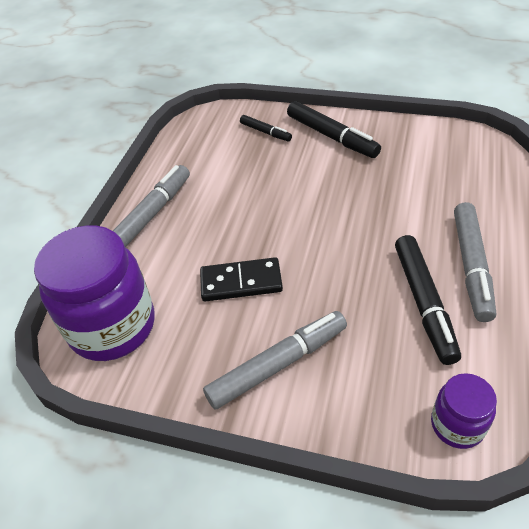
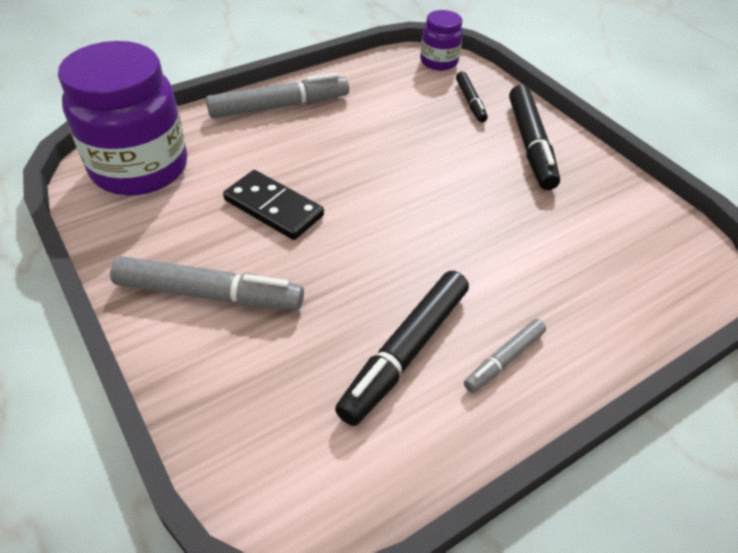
camera: 35 degrees right, 0 degrees up
(457, 425) = (279, 479): purple jar -> purple jar (438, 62)
(471, 266) = (504, 360): grey marker -> grey marker, size x0.55

